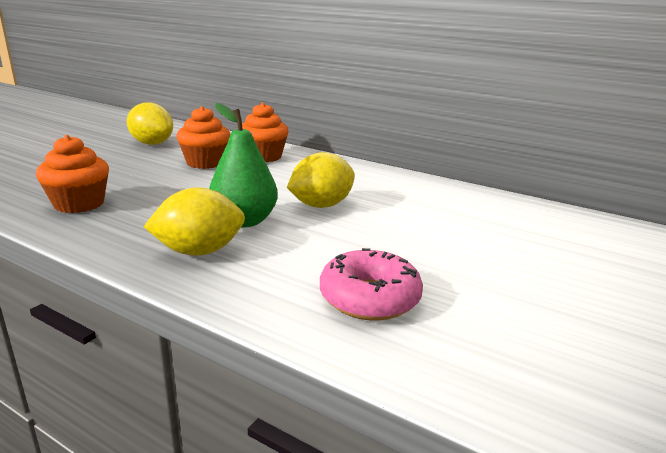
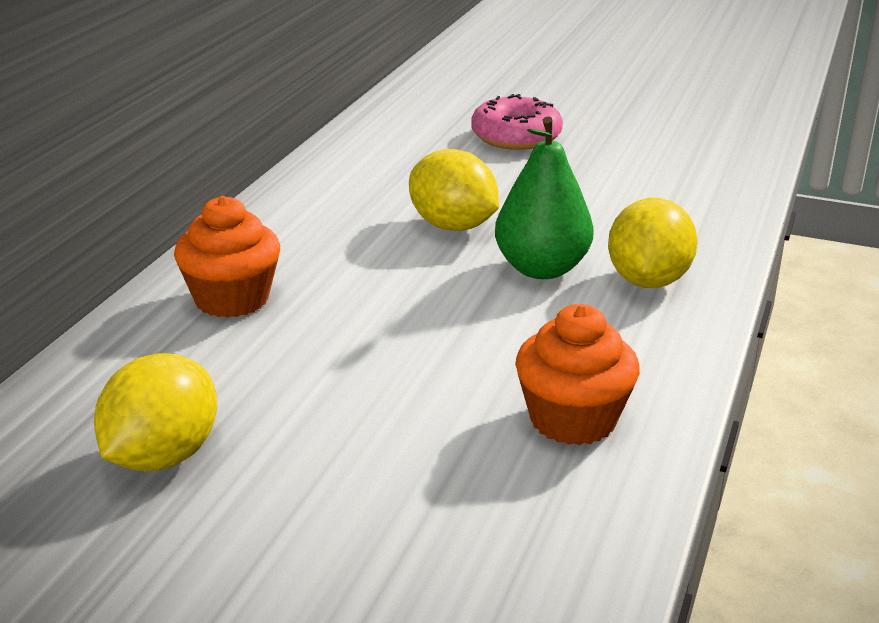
camera: 100 degrees left, 5 degrees up
(199, 251) = (648, 281): yellow lemon -> yellow lemon turned 45 degrees clockwise
(205, 163) = (292, 351): orange cupcake -> none
(369, 298) = (666, 187): pink donut -> pink donut (516, 137)

